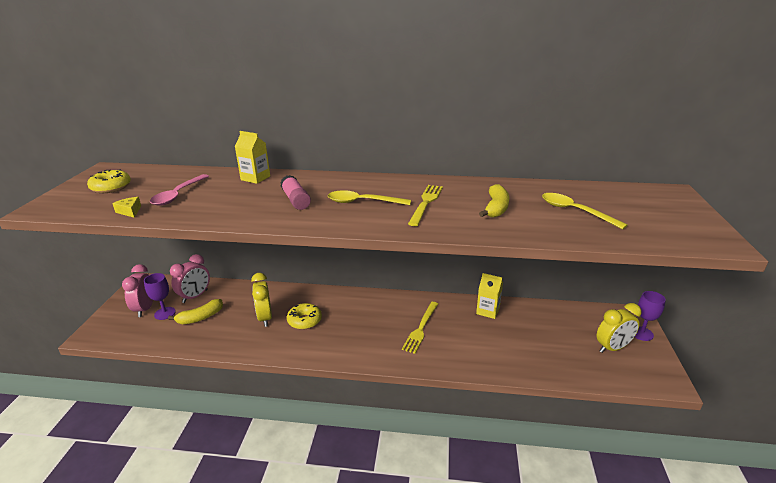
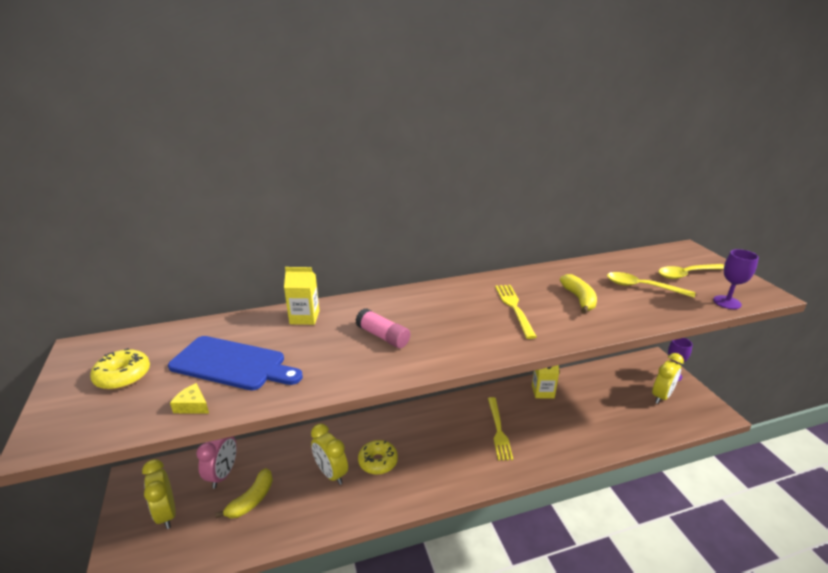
camera: 25 degrees left, 0 degrees up
(145, 309) = (166, 514): pink clock -> yellow clock
(165, 313) = (199, 510): purple goblet -> purple goblet (727, 302)
(178, 195) = (232, 364): pink spoon -> blue cutting board
(363, 202) = (454, 322): yellow spoon -> yellow spoon (686, 274)

